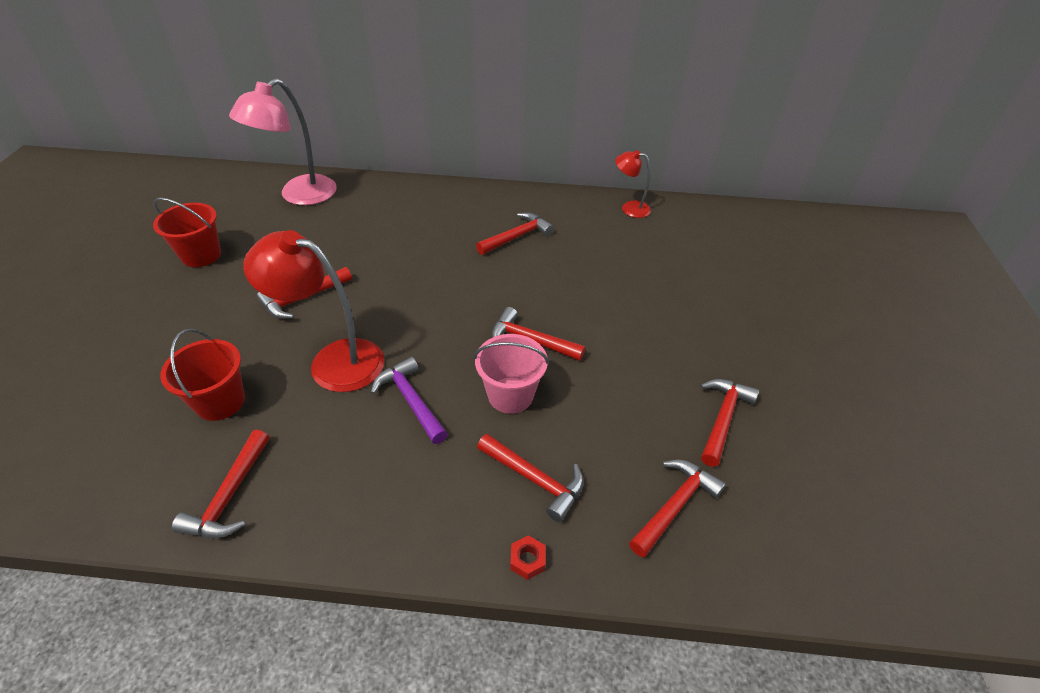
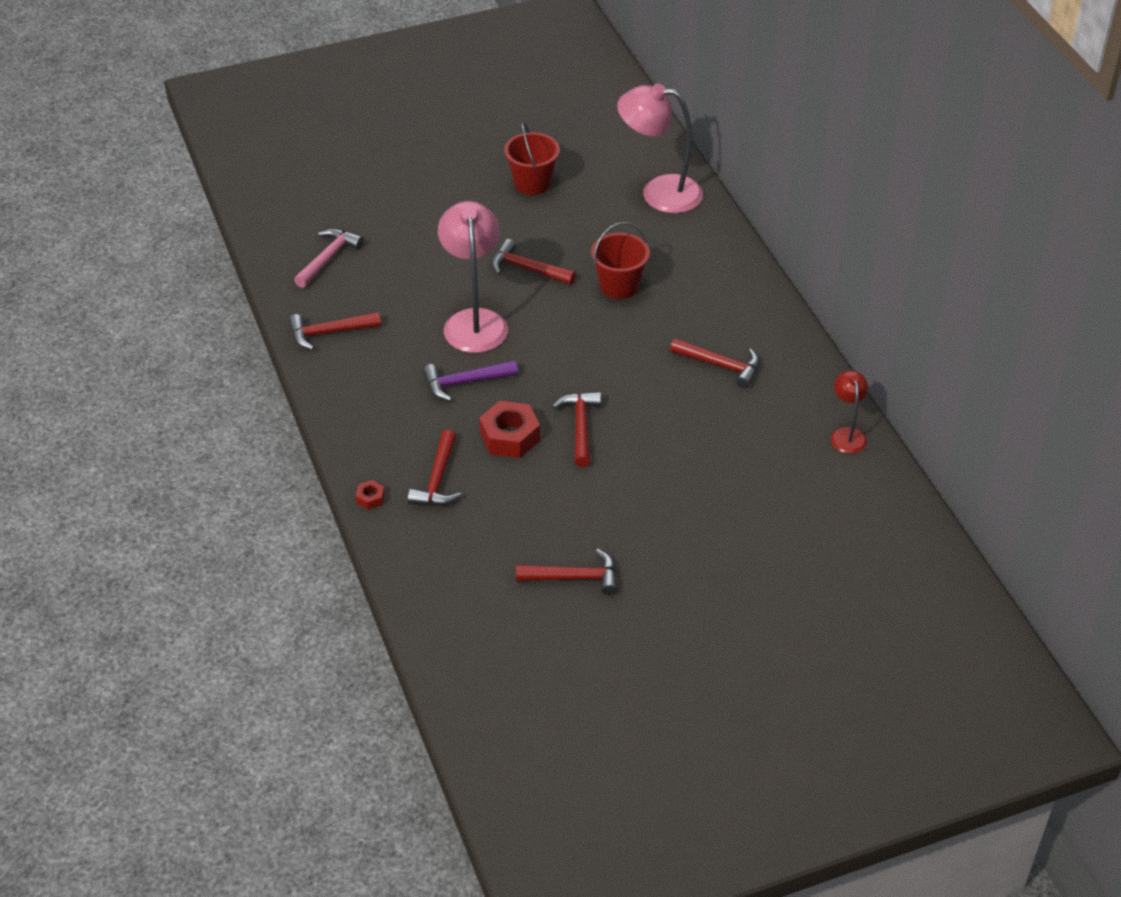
camera: 65 degrees right, 0 degrees up
(113, 448) = (328, 258): none -> pink hammer
(220, 401) = (396, 284): red bucket -> red bucket (619, 286)
(333, 361) = (474, 321): red lamp -> pink lamp
(411, 401) = (465, 382): purple hammer -> purple hammer turned 135 degrees counterclockwise
(510, 395) = (509, 437): pink bucket -> red nut
(674, 506) = (464, 566): red hammer -> none

